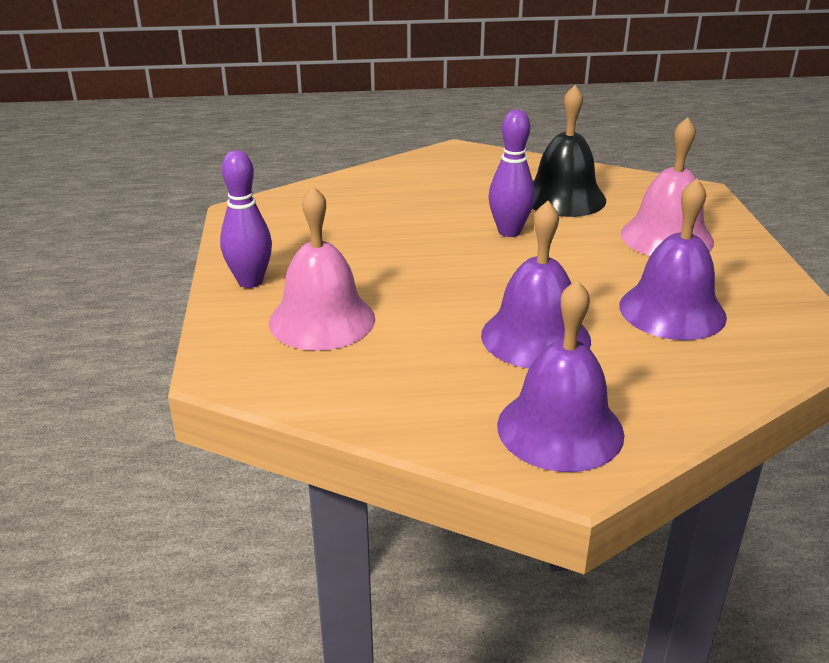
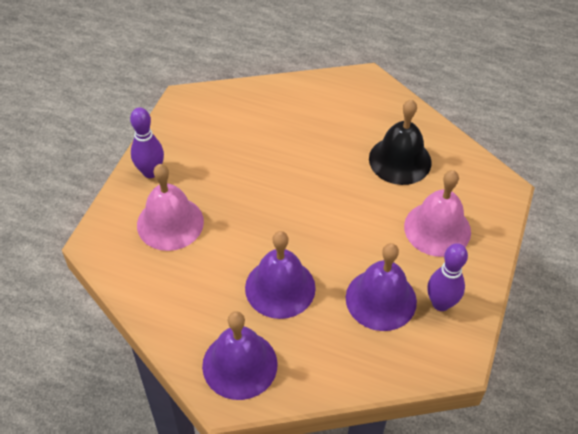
camera: 25 degrees right, 20 degrees up
(509, 232) = (336, 183): purple bowling pin -> purple bowling pin (440, 303)

